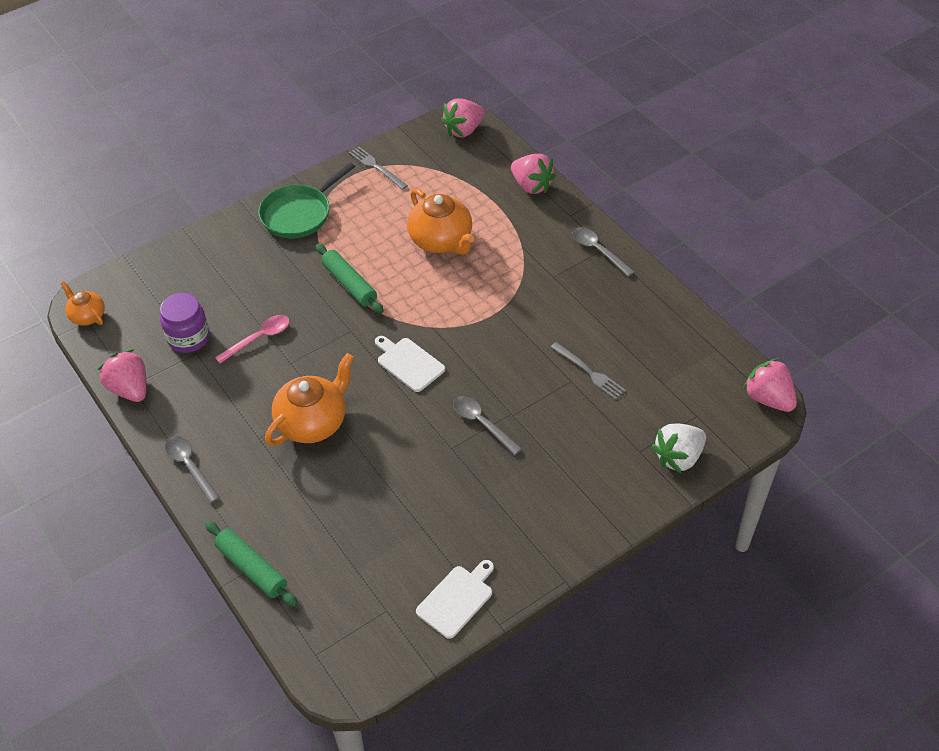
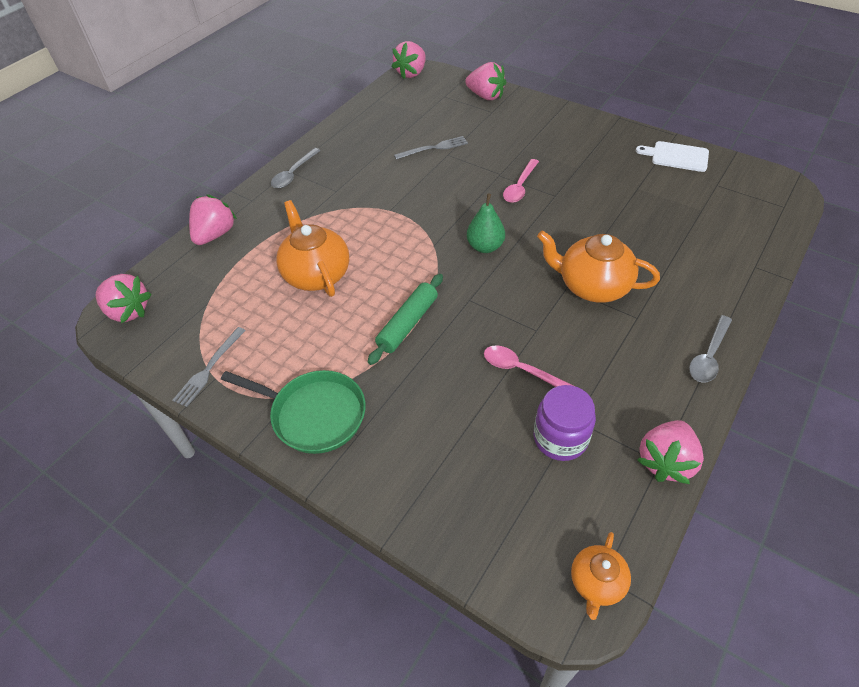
camera: 110 degrees left, 0 degrees up
(252, 568) = (759, 268): green rolling pin -> none
(409, 363) = (485, 247): white cutting board -> green pear
(441, 241) = (316, 274): orange teapot -> orange teapot turned 60 degrees counterclockwise
(482, 423) = (520, 187): grey spoon -> pink spoon
(589, 372) = (433, 148): grey fork -> grey fork turned 45 degrees clockwise
(678, 457) = (485, 96): white strawberry -> pink strawberry

